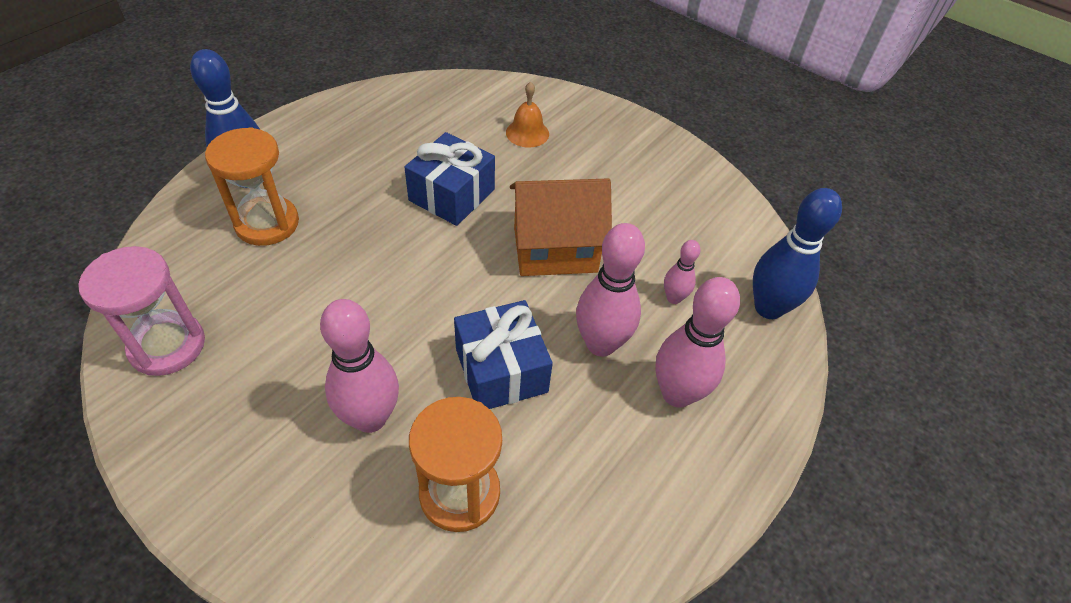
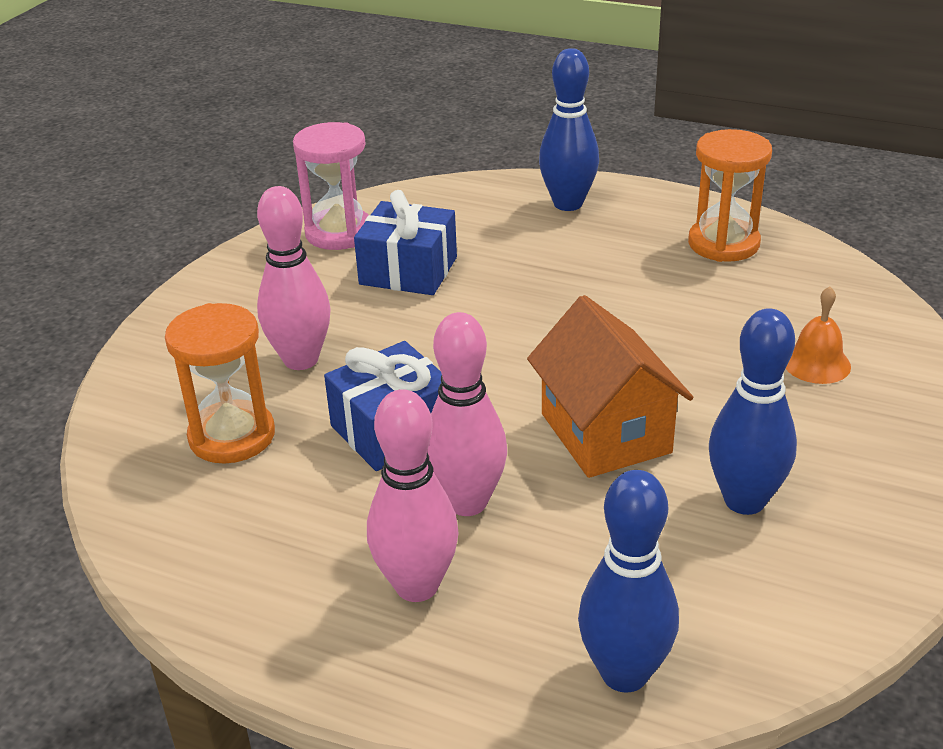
camera: 80 degrees right, 15 degrees down
(267, 223) = (513, 232): orange hourglass -> orange hourglass (723, 244)
(451, 195) = (643, 331): blue gift -> blue gift (408, 271)
(641, 209) = (744, 500): none -> blue bowling pin
(674, 298) = (584, 560): pink bowling pin -> none

